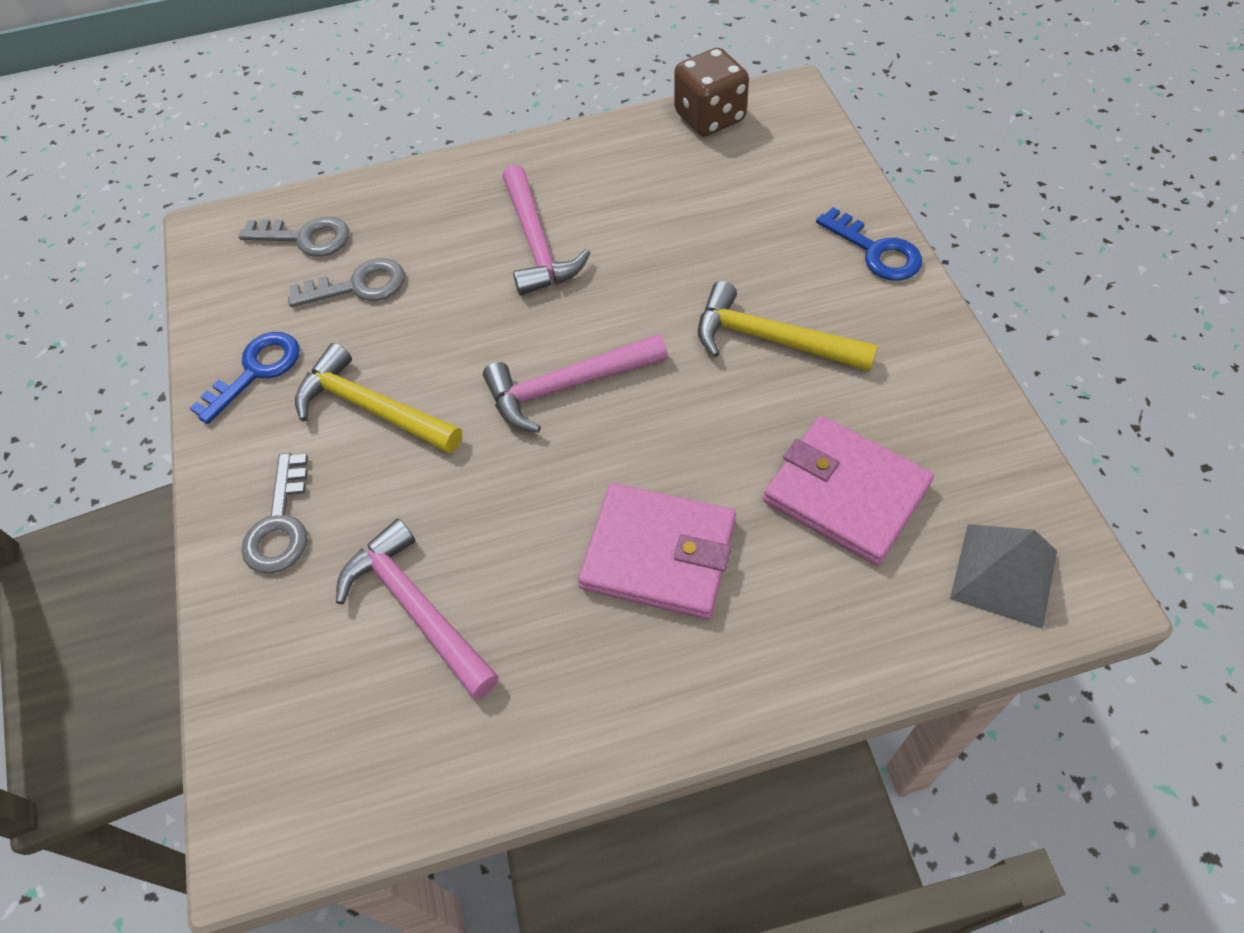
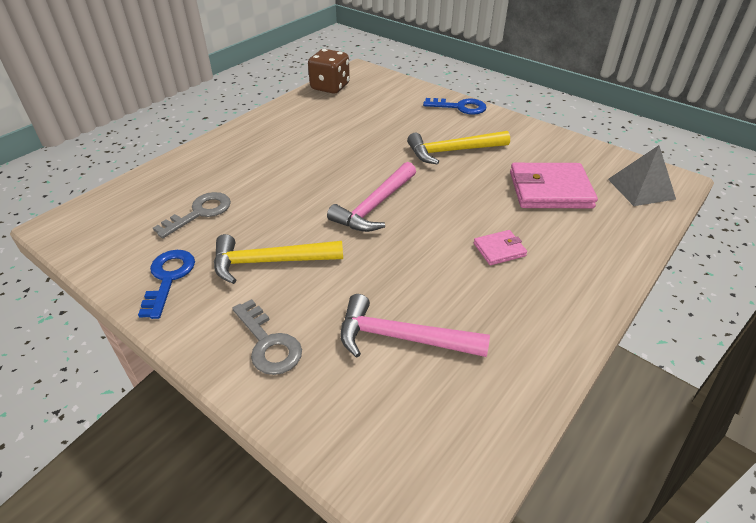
camera: 40 degrees left, 15 degrees down
(305, 238) = (138, 205): grey key -> none
(537, 243) = (292, 158): pink hammer -> none
(658, 554) = (499, 249): pink wallet -> pink wallet, size x0.50

